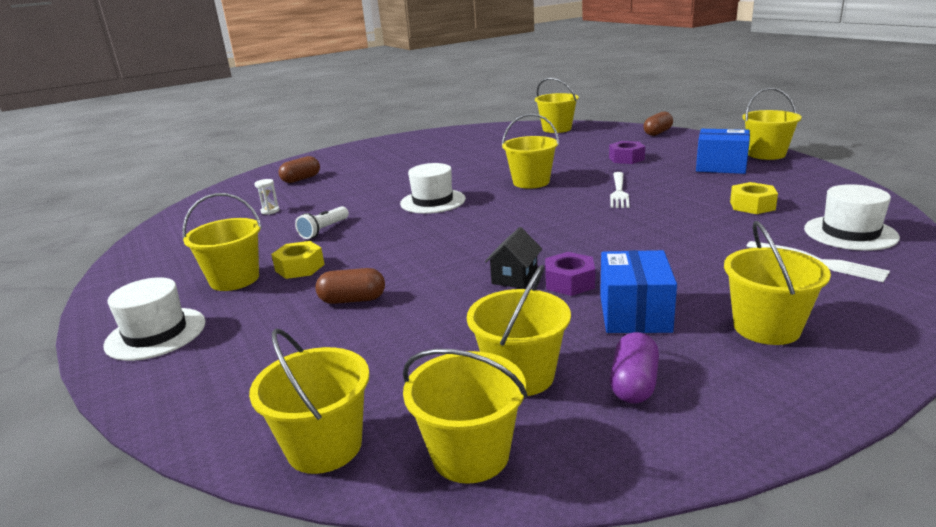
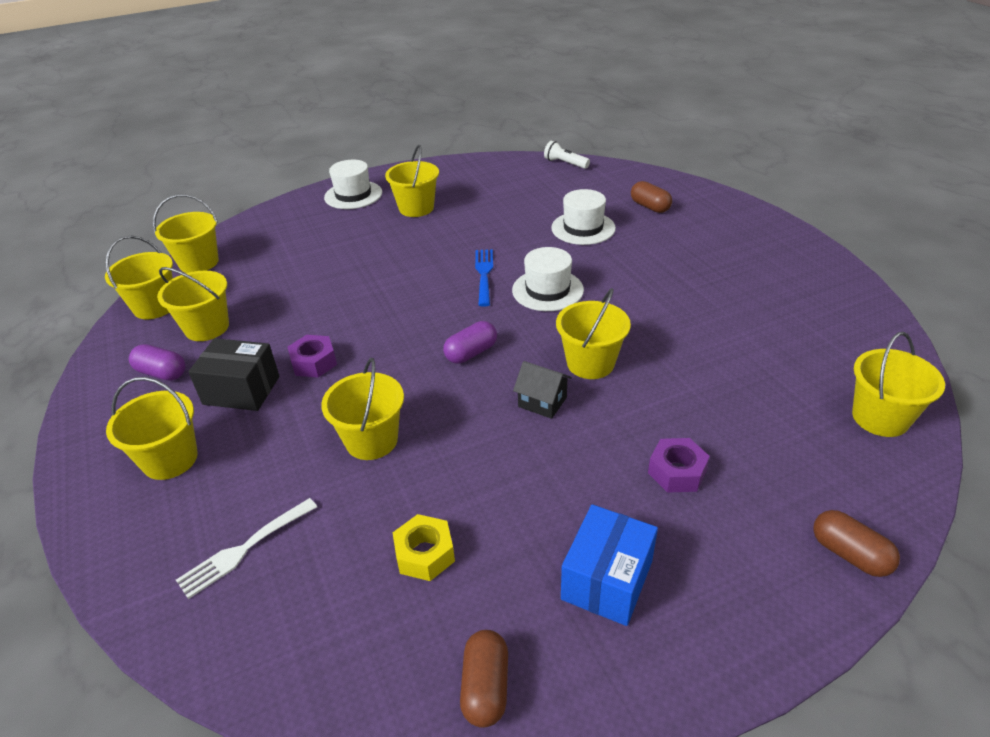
camera: 95 degrees right, 15 degrees up
(270, 211) = (556, 202): white hourglass -> none
(300, 267) = (421, 231): yellow nut -> none
(324, 230) = (495, 234): white flashlight -> white flashlight (565, 163)
(352, 300) = (352, 259): brown capsule -> brown capsule (485, 687)
(404, 226) = (484, 275): none -> blue fork
(514, 277) = (341, 333): black house -> black house (542, 402)
(530, 217) = (471, 353): none -> purple capsule
(618, 191) = (528, 434): white fork -> none
(634, 313) = (241, 390): blue box -> black box
(766, 154) = (668, 681): yellow bucket -> yellow bucket (371, 440)
(850, 233) = (293, 619): white hat -> white hat (583, 228)

